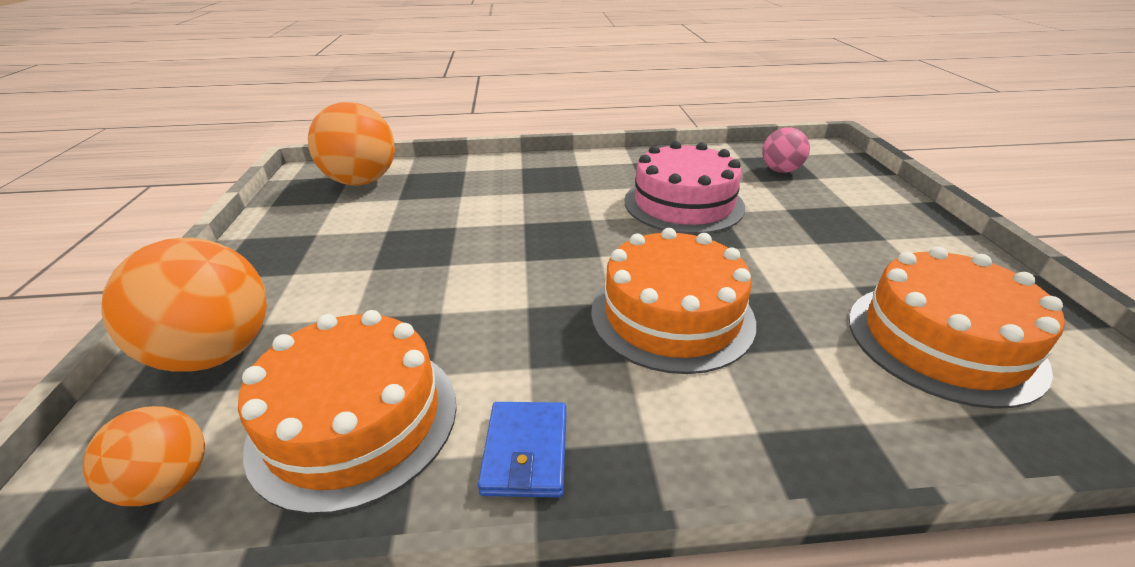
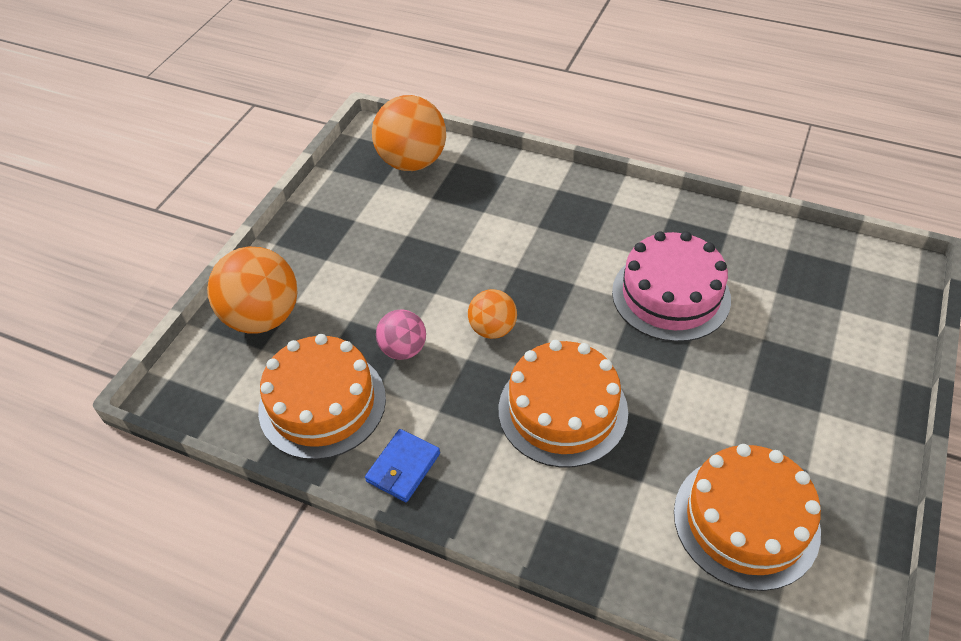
camera: 30 degrees right, 15 degrees up
(169, 482) = (222, 401): orange ball -> orange ball (492, 329)
(780, 170) = (811, 285): pink ball -> pink ball (403, 349)

